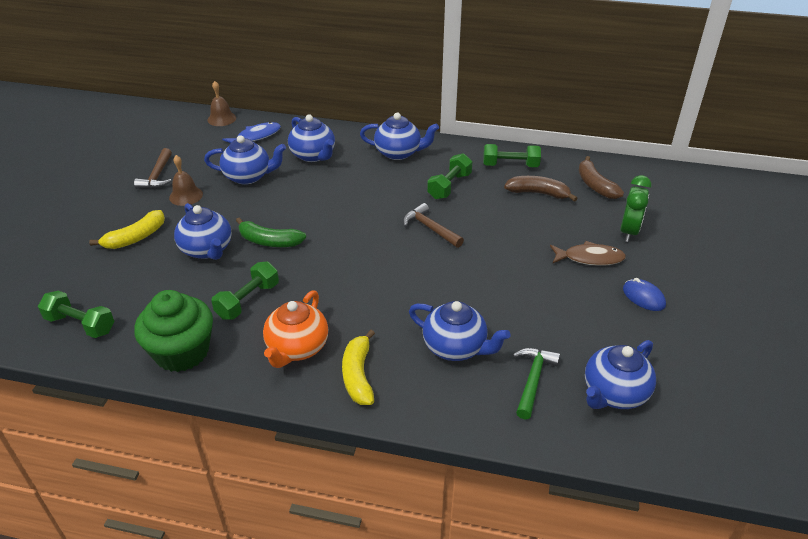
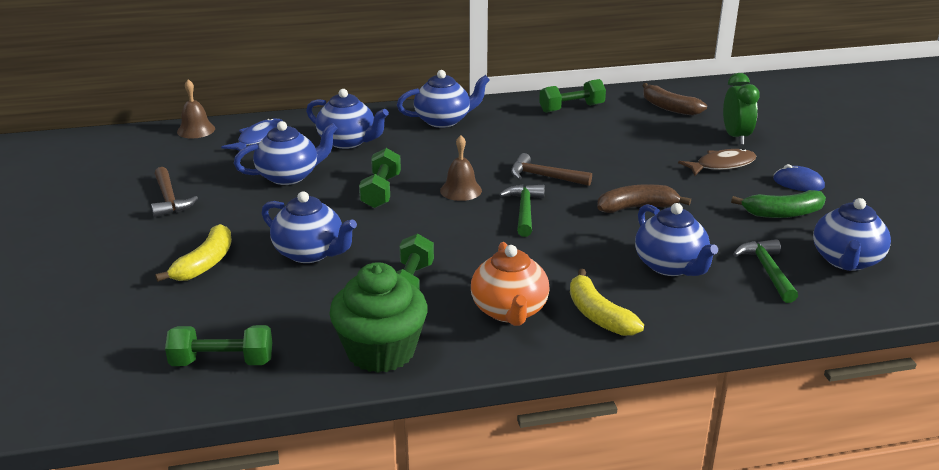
camera: 25 degrees left, 10 degrees down
(186, 196) = (228, 210): brown bell -> brown bell (461, 190)
(269, 241) = (378, 228): green banana -> green banana (783, 213)
(387, 257) = (524, 211): none -> green hammer
(449, 186) = (527, 138): green dumbbell -> green dumbbell (381, 191)
(455, 347) = (670, 266): blue teapot -> blue teapot turned 60 degrees clockwise
(538, 193) = (622, 125): brown banana -> brown banana (637, 207)

